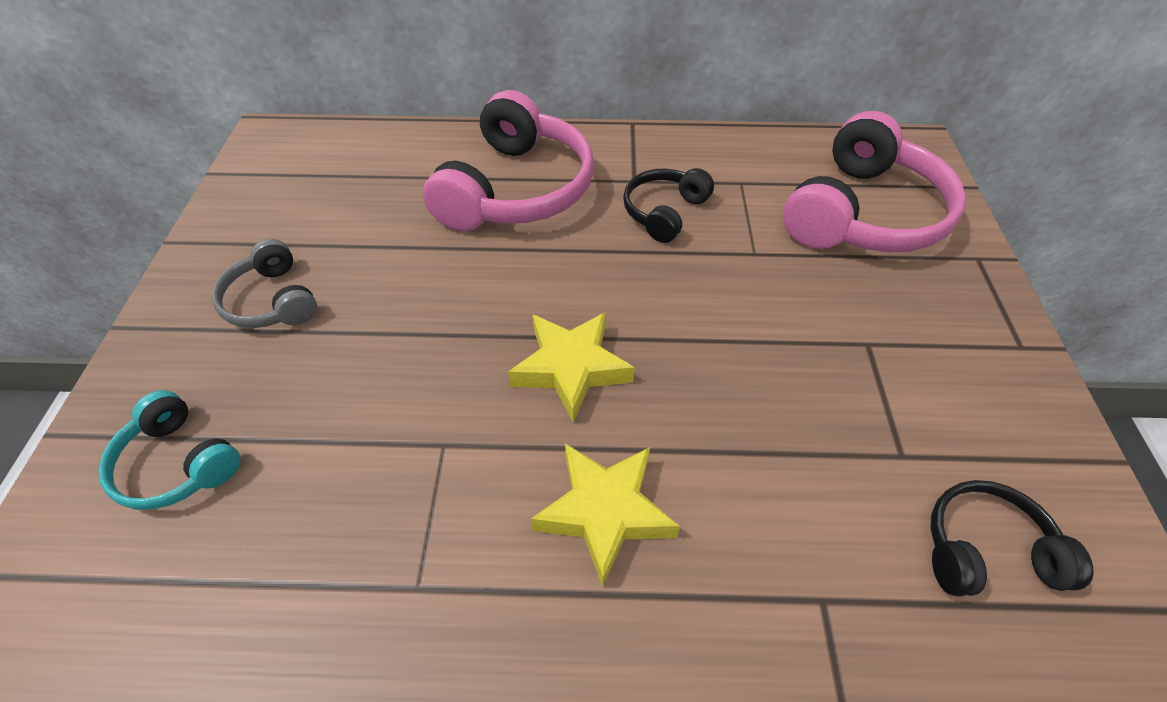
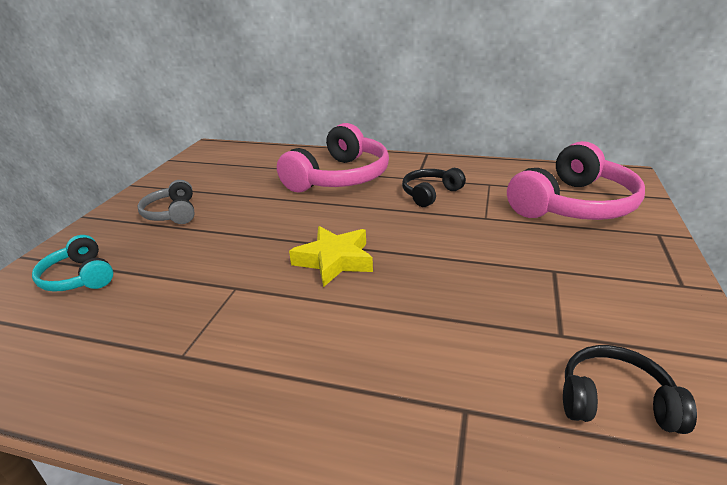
camera: 15 degrees right, 20 degrees down
(605, 512) = (323, 335): yellow star -> none

